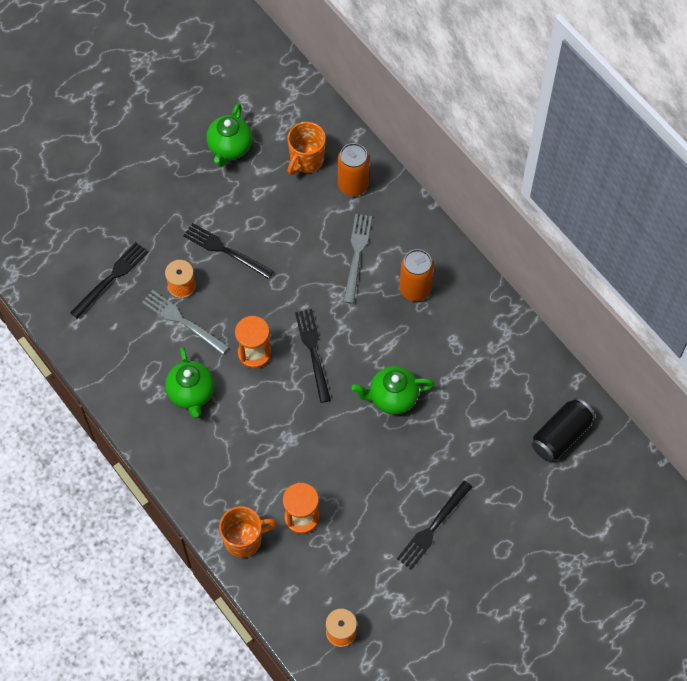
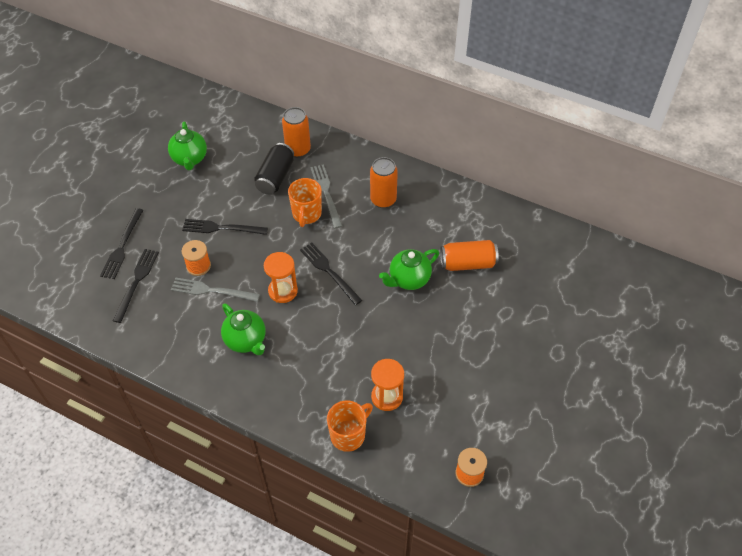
camera: 25 degrees left, 10 degrees down
(306, 160) = (253, 146): orange mug -> orange mug (306, 214)
(433, 527) = (495, 359): black fork -> black fork (122, 246)
(465, 406) = (467, 263): none -> orange can
(560, 435) = (549, 255): black can -> black can (275, 177)

